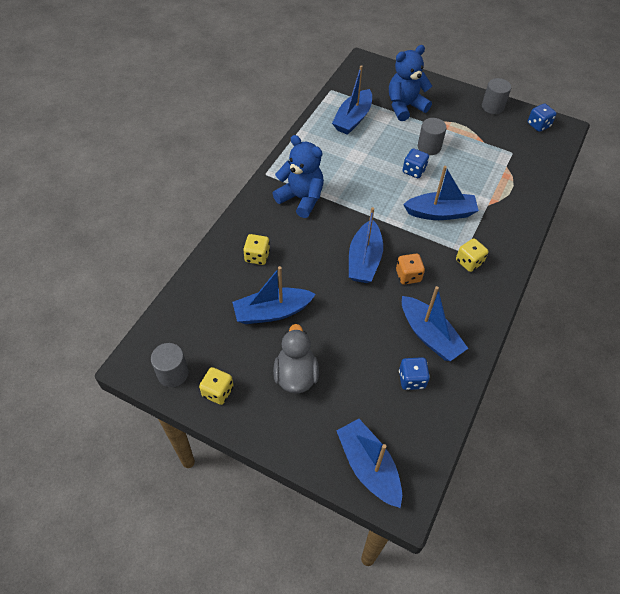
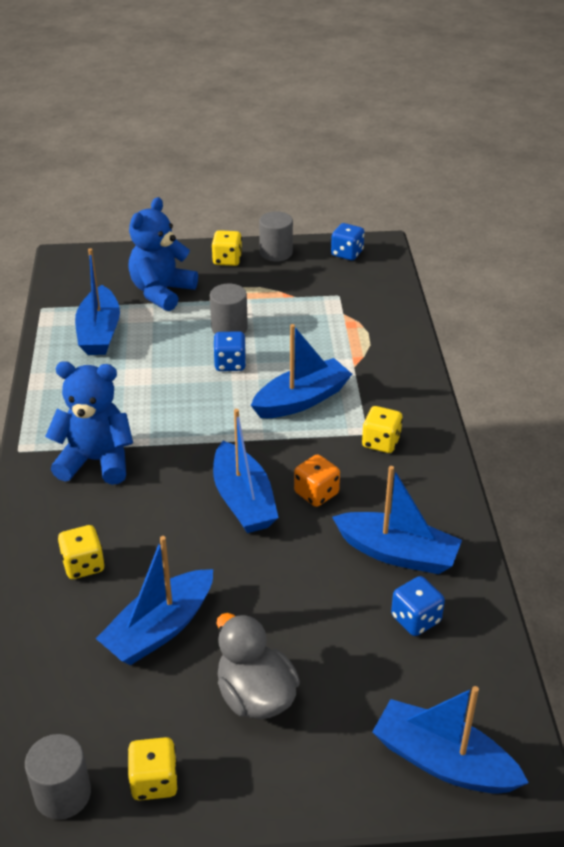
camera: 30 degrees left, 15 degrees down
(458, 100) = (227, 260): none -> yellow dice

